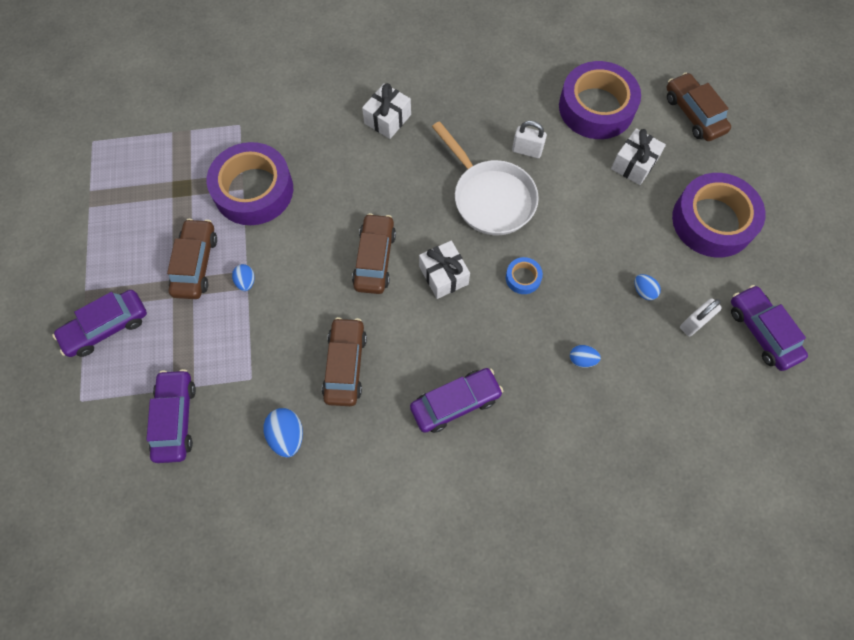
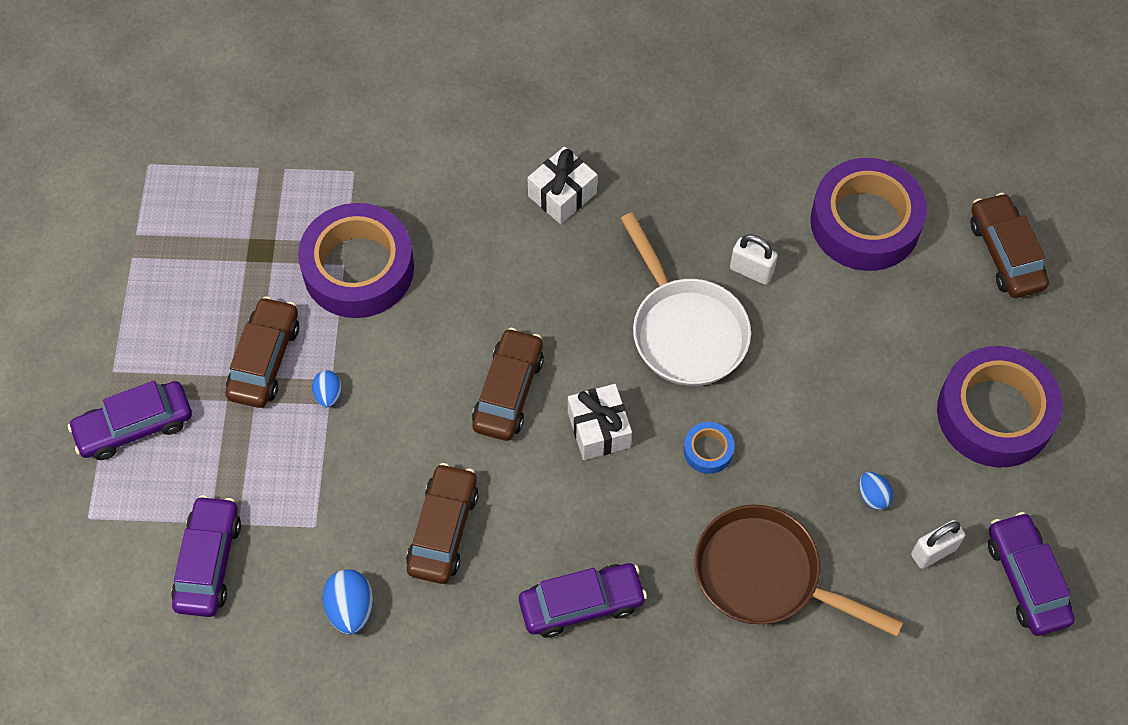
camera: 10 degrees right, 5 degrees down
(582, 359) = (766, 575): blue egg -> brown pan
(634, 164) = (901, 314): white gift -> none

